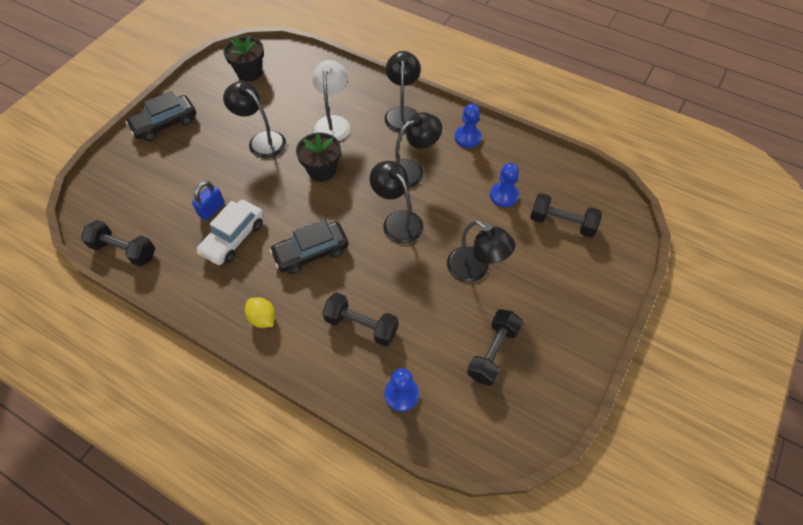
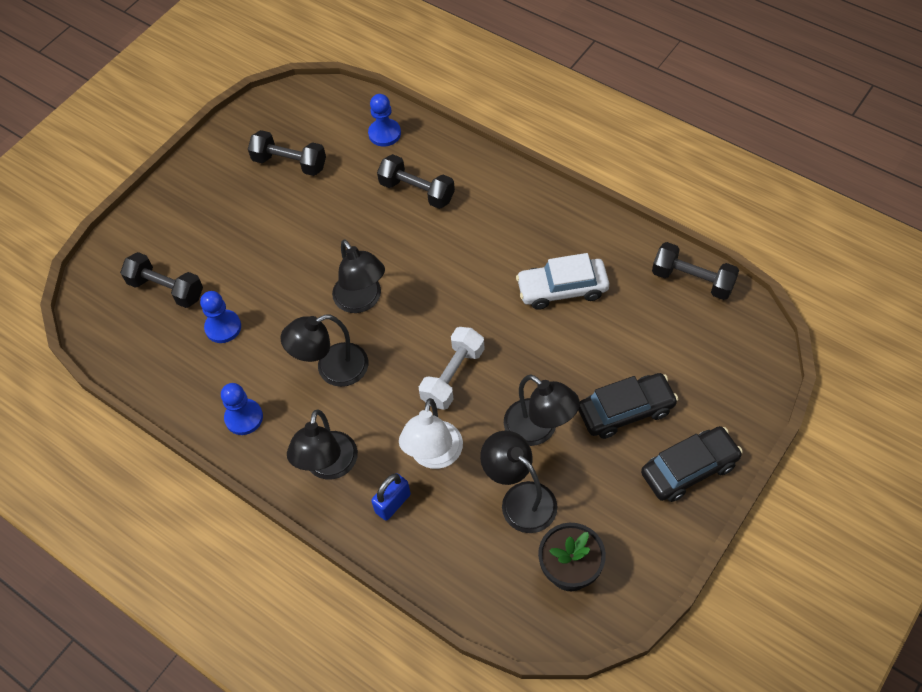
camera: 170 degrees left, 0 degrees up
(212, 209) = (595, 327): blue padlock -> blue padlock (393, 503)
(233, 238) = (562, 289): white car -> white car turned 135 degrees counterclockwise
(262, 318) = (520, 202): yellow lemon -> none
(311, 252) = (468, 268): black car -> black car (626, 410)
(322, 170) = (453, 376): black flower pot -> white dumbbell
(475, 270) = (284, 240): black lamp -> black lamp (520, 499)
(492, 352) = (290, 163): black dumbbell -> black dumbbell turned 75 degrees clockwise

